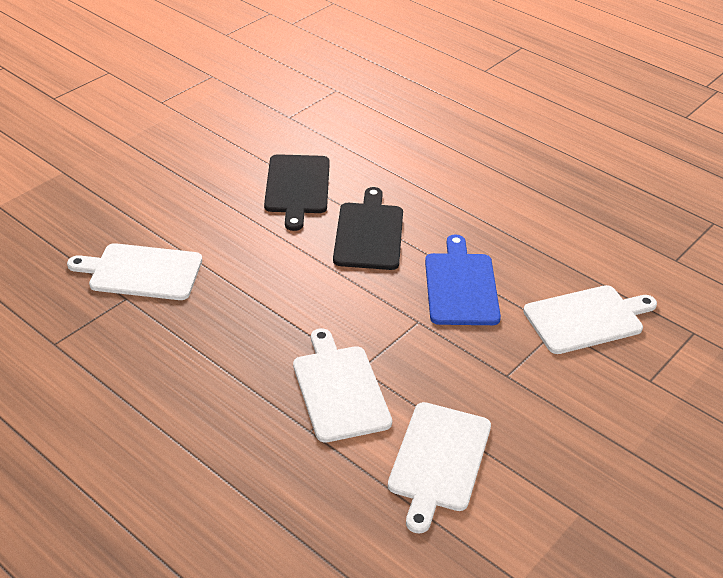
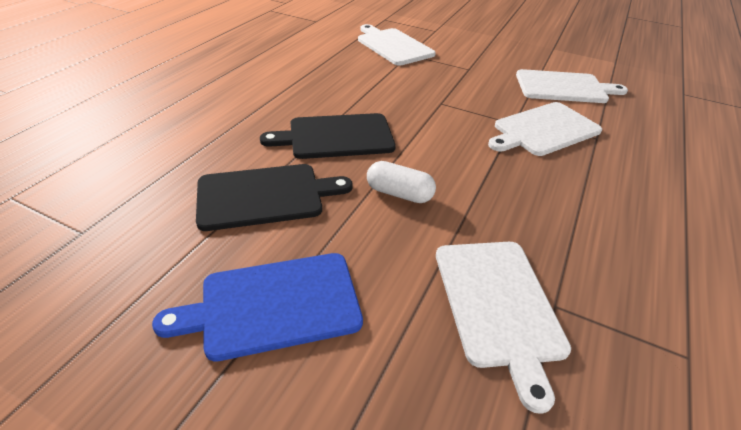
camera: 105 degrees left, 0 degrees up
(273, 253) = (399, 193): none -> white capsule
(461, 286) = (386, 88): blue cutting board -> blue cutting board (273, 305)

